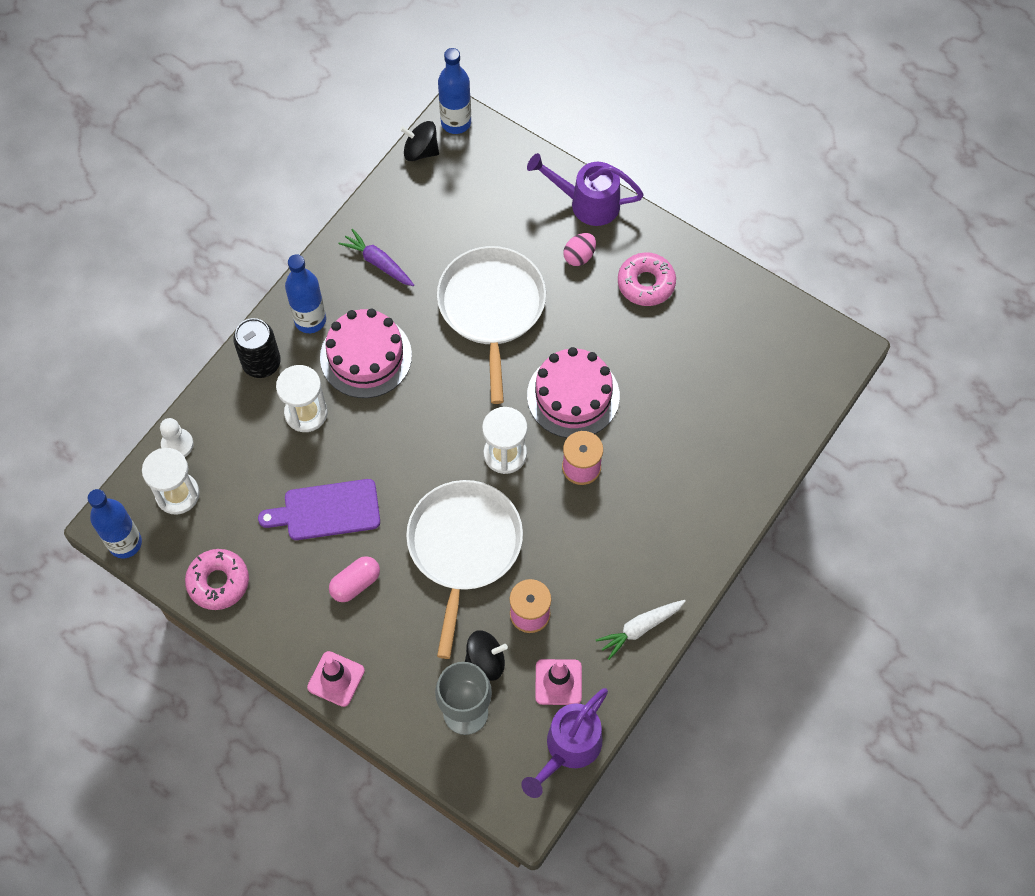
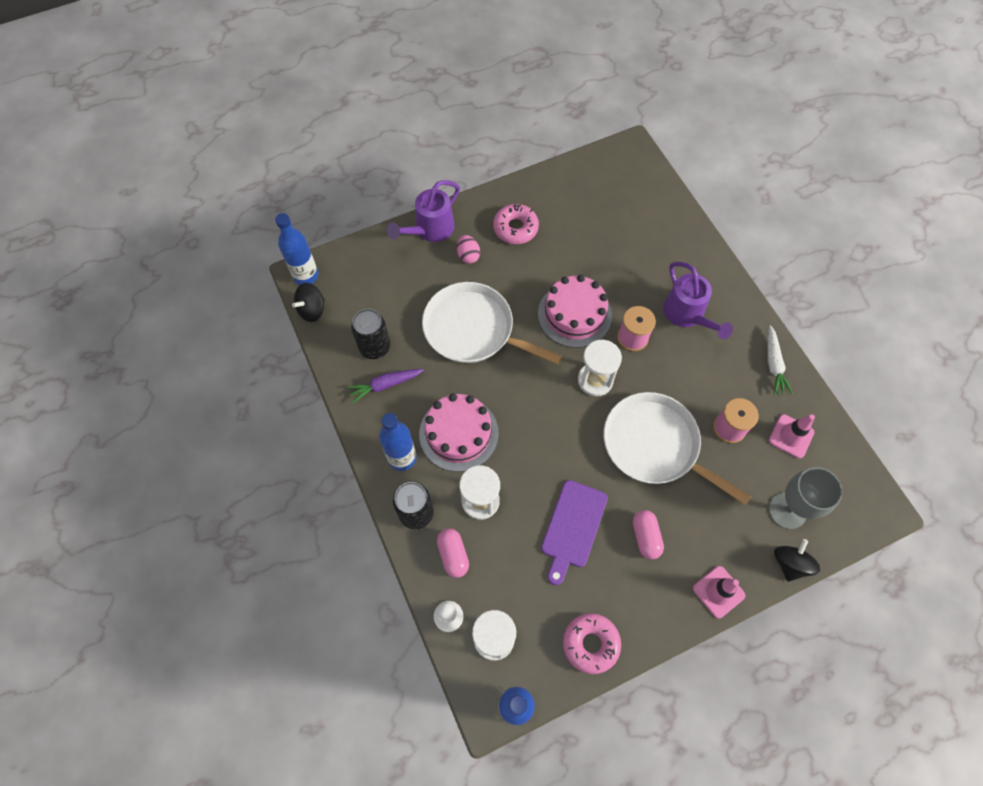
camera: 60 degrees left, 0 degrees up
(238, 417) = (453, 555): none -> pink capsule
(414, 230) = (375, 347): none -> black can
(486, 661) = (753, 476): black spinning top -> black spinning top (790, 563)
(568, 748) = (844, 455): purple watering can -> purple watering can (687, 315)

